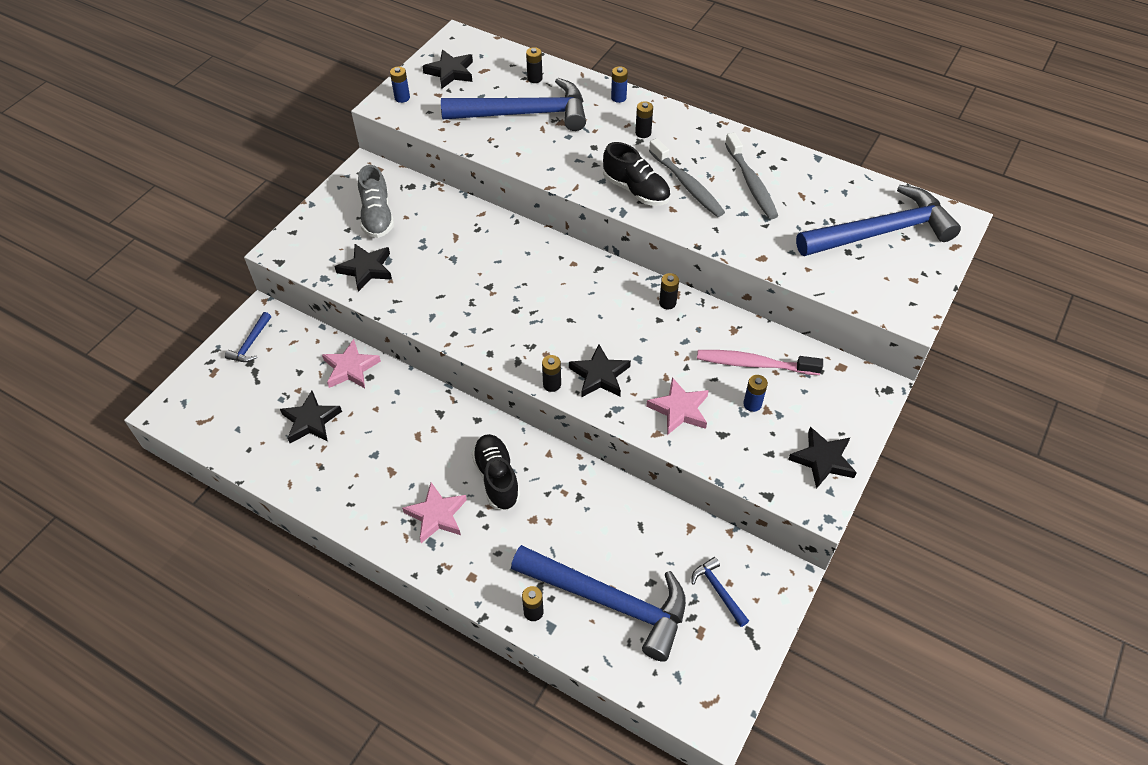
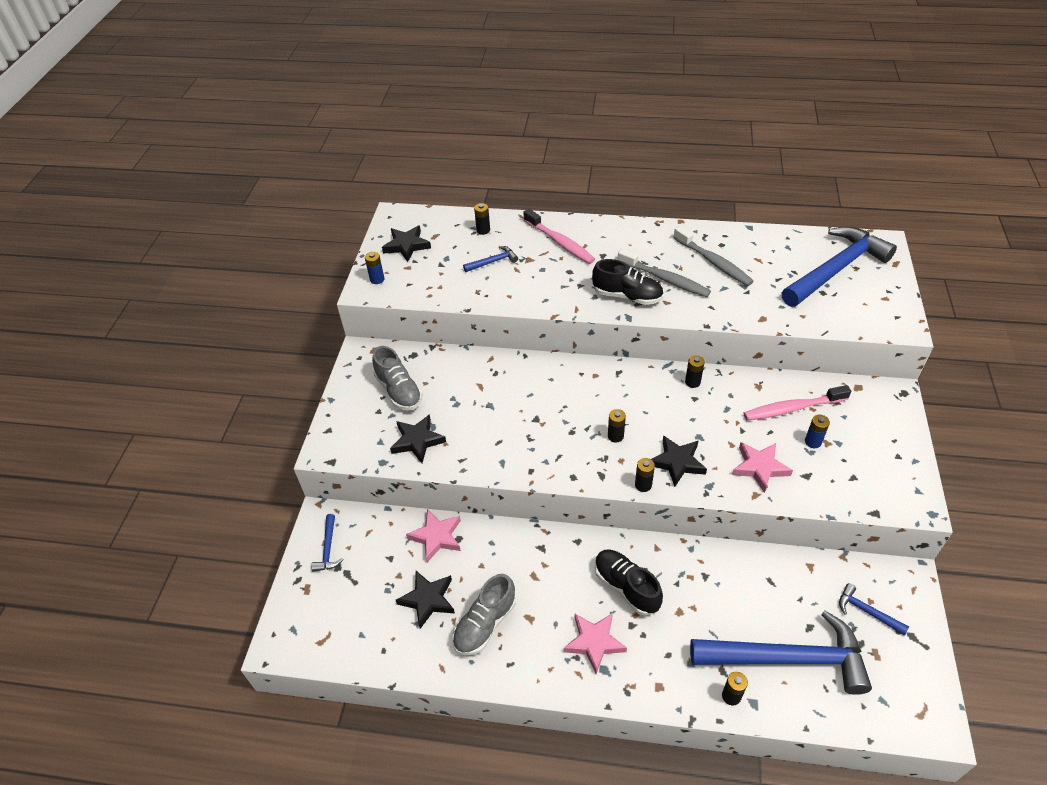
camera: 20 degrees left, 5 degrees down
(349, 461) = (485, 624): none -> grey shoe
(524, 114) = (493, 262): blue hammer -> blue hammer, size x0.41
(604, 114) = (560, 242): none -> pink toothbrush
(618, 98) = (563, 226): blue battery -> none
(643, 133) = (602, 248): black battery -> black battery (615, 436)
(822, 460) = (895, 467): black star -> none

